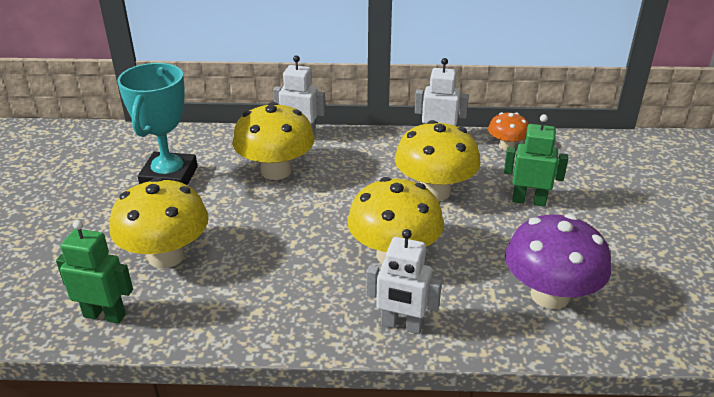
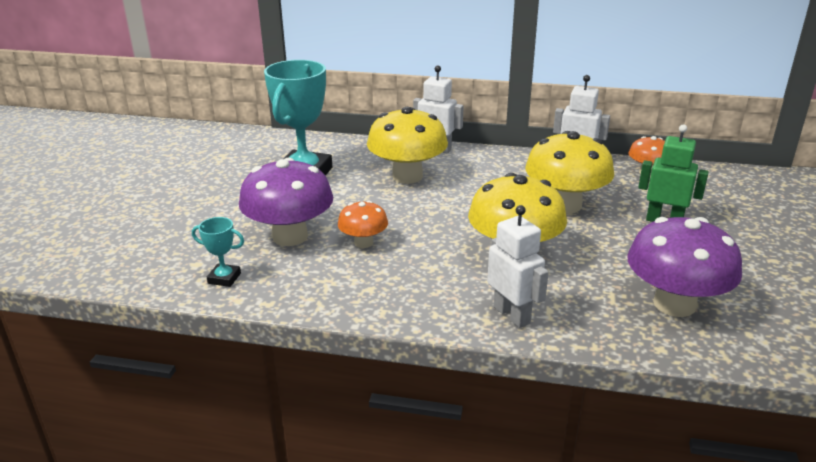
camera: 10 degrees right, 5 degrees down
(105, 315) = (224, 278): green robot -> turquoise trophy
(166, 256) = (290, 236): yellow mushroom -> purple mushroom
(243, 256) = (363, 243): none -> orange mushroom
(401, 325) = (512, 315): white robot -> white robot turned 150 degrees counterclockwise

